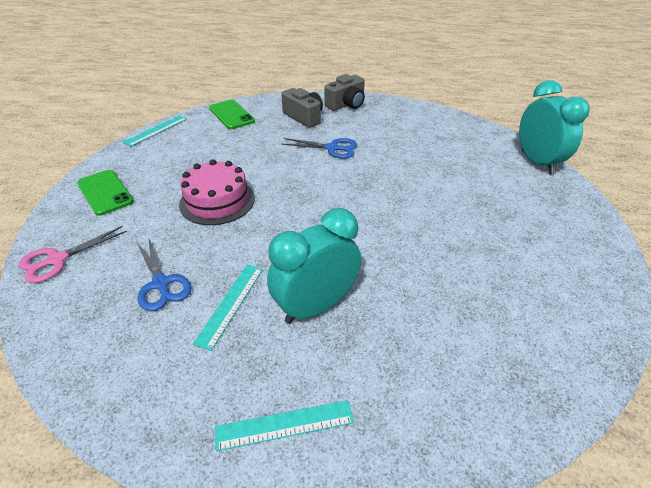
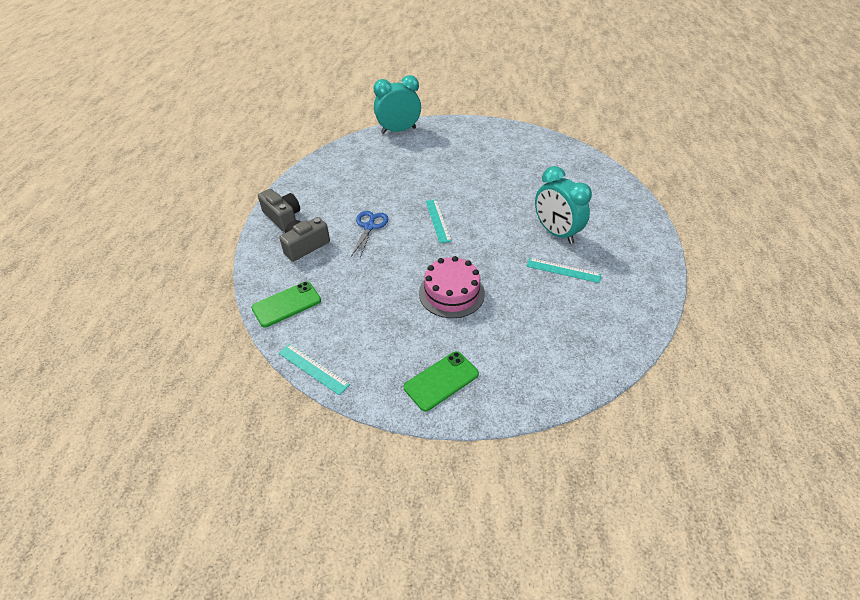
camera: 90 degrees left, 5 degrees up
(57, 259) = (541, 384): pink scissors -> none
(161, 284) = (553, 309): blue scissors -> none
(284, 425) = (634, 241): turquoise ruler -> turquoise ruler (438, 220)

